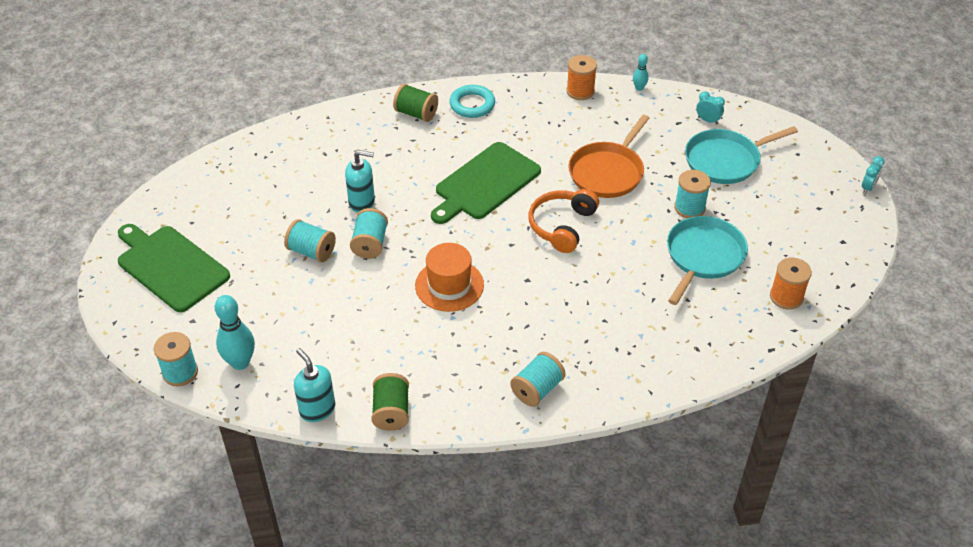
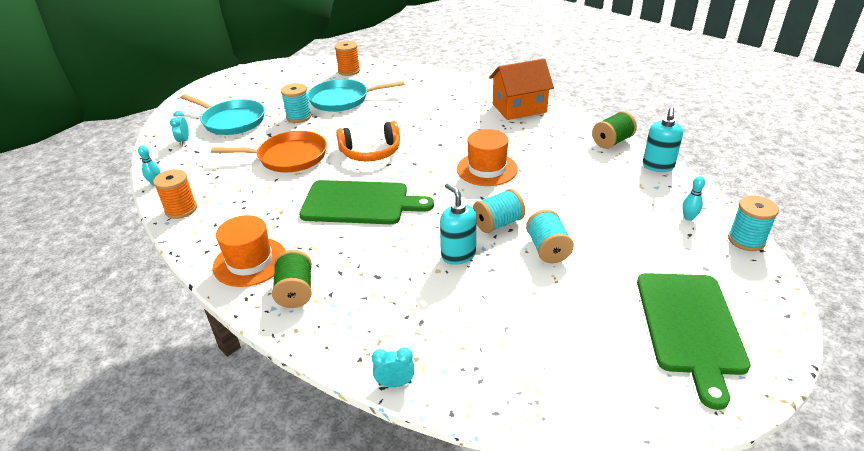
camera: 125 degrees left, 10 degrees down
(240, 362) = (688, 218): turquoise bowling pin -> turquoise bowling pin, size x0.53
(472, 105) = (250, 262): turquoise ring -> orange hat
(537, 389) = (519, 108): turquoise spool -> orange house
(868, 188) = (221, 75): turquoise clock -> turquoise clock (395, 383)

